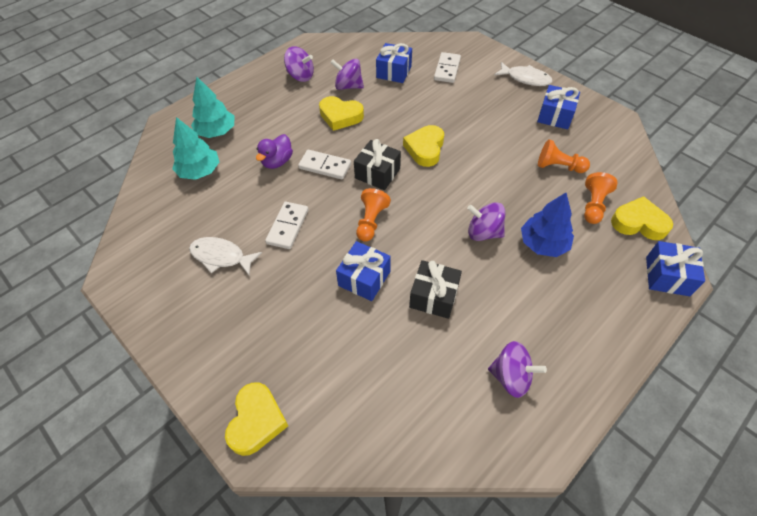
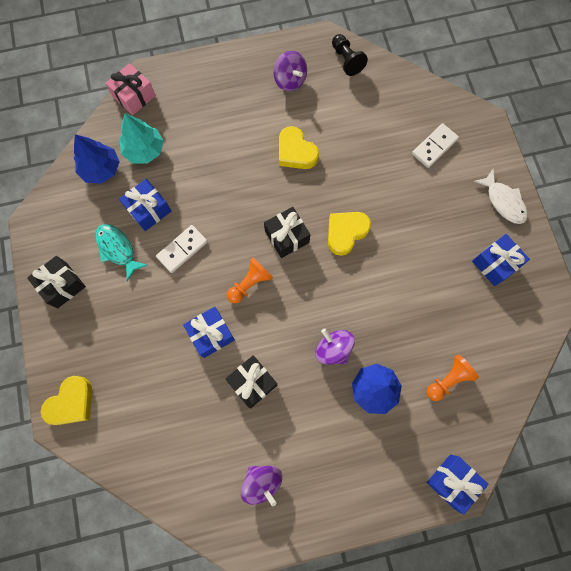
camera: 30 degrees right, 20 degrees up
(163, 203) = (101, 169): none -> blue tree
(164, 139) = (134, 96): none -> pink gift
(178, 316) = (62, 285): none -> black gift
(216, 132) = (180, 111): turquoise tree -> none
(221, 257) = (117, 249): white fish -> turquoise fish
(277, 162) = (211, 175): purple duck -> none
(325, 166) = (248, 203): white domino -> none
(337, 48) = (346, 60): none -> black pawn
(348, 86) = (325, 118): purple spinning top -> none
(394, 72) = (380, 122): blue gift -> blue gift (148, 210)
(558, 167) = (450, 322): orange pawn -> none
(638, 223) = (473, 420): yellow heart -> none

